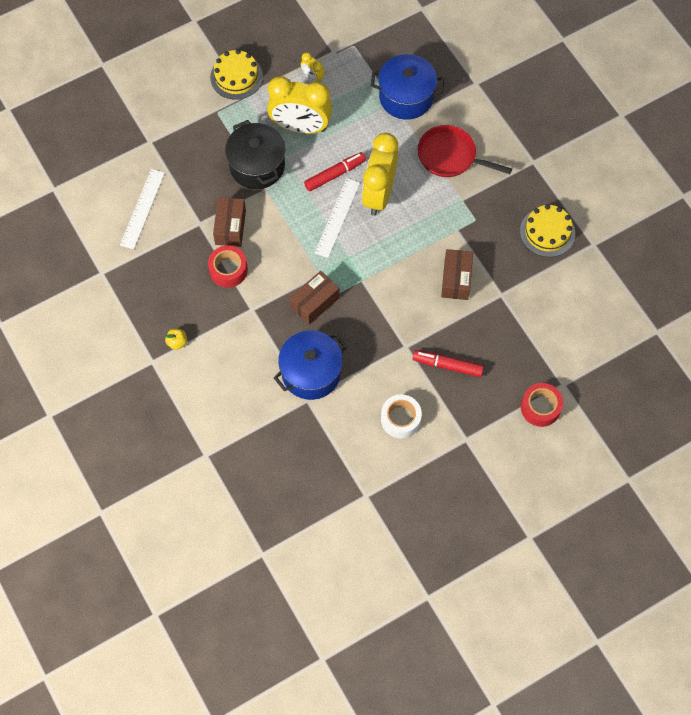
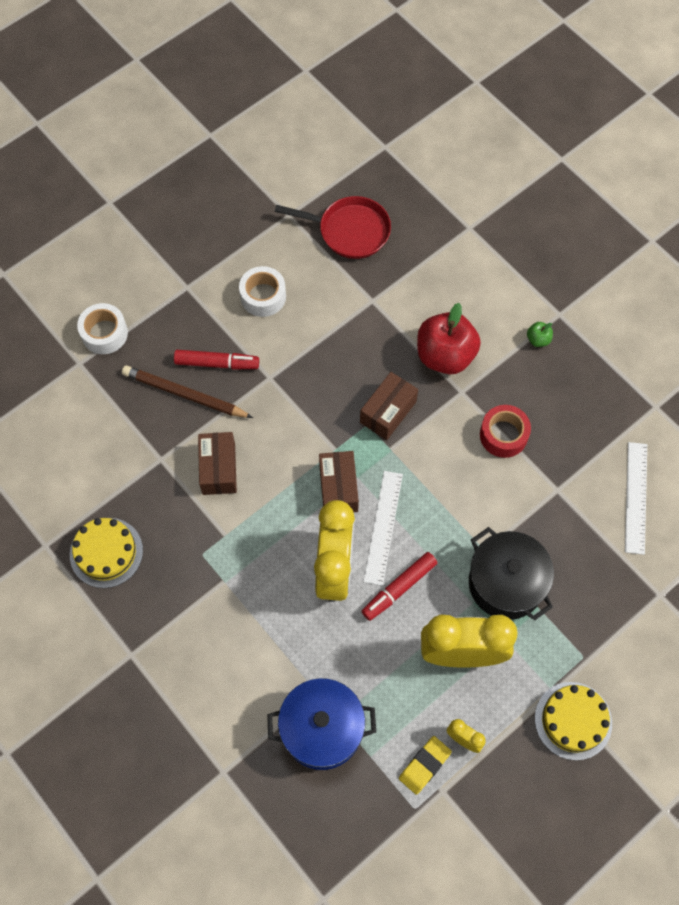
camera: 170 degrees right, 0 degrees up
(177, 342) = (538, 339): yellow apple -> green apple
(230, 227) = (516, 491): brown box -> brown box (338, 488)
(257, 341) = (445, 355): none -> red apple
(311, 373) = (374, 330): blue pot -> none
(342, 67) = (424, 765): none -> yellow eraser
(450, 156) = (246, 643): red pan -> red pan (349, 231)
(477, 343) = (184, 394): none -> brown pencil
(540, 407) = (104, 333): red tape -> white tape

